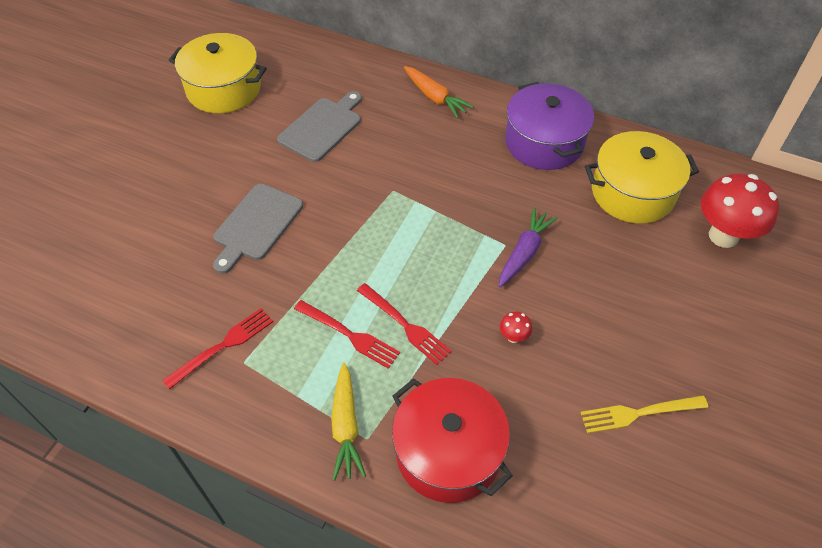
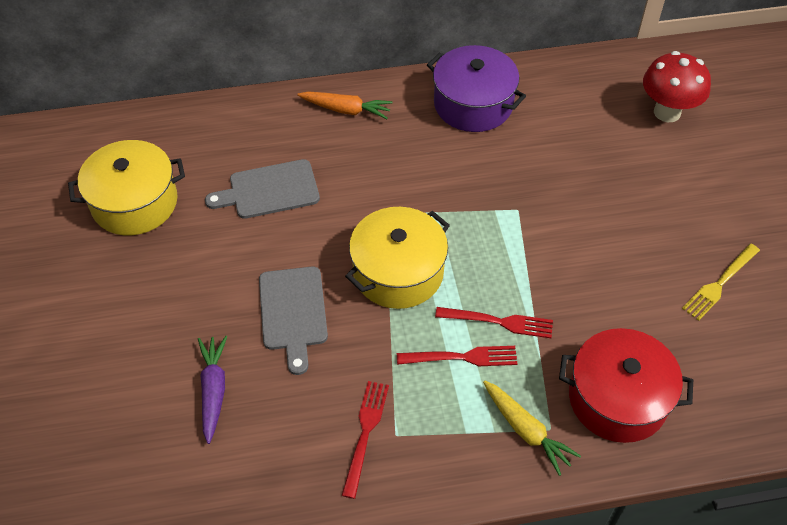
camera: 35 degrees left, 0 degrees up
(322, 127) = (269, 190): grey cutting board -> grey cutting board turned 105 degrees counterclockwise
(513, 337) = (588, 280): red mushroom -> none
(524, 252) = (537, 207): purple carrot -> purple carrot (213, 390)
(632, 192) = (576, 112): yellow pot -> yellow pot (398, 272)

